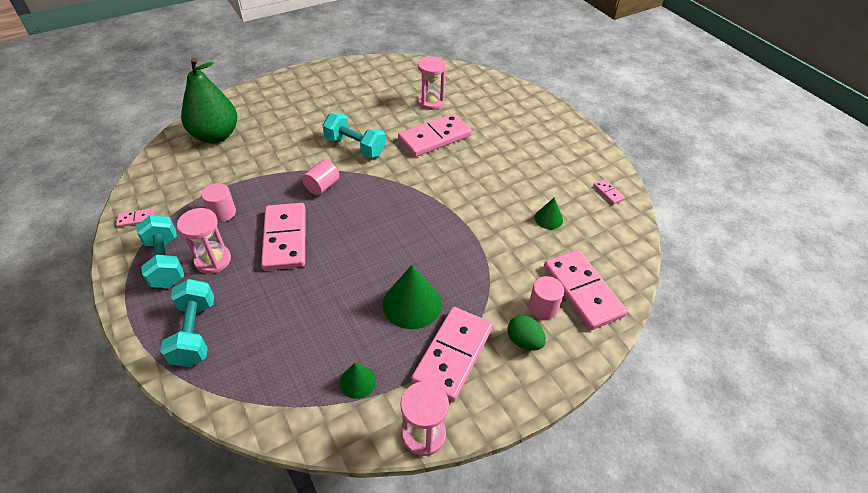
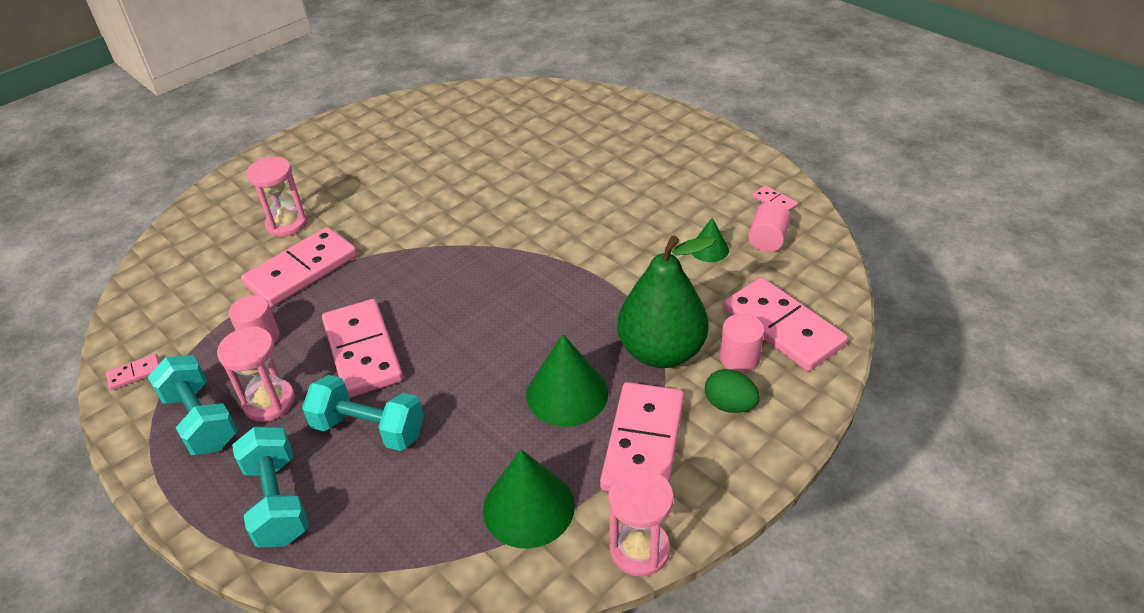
camera: 10 degrees left, 5 degrees down
(215, 136) = (213, 240): green pear -> green pear (661, 352)
(322, 186) = (391, 273): pink cylinder -> pink cylinder (767, 240)
(355, 147) = (418, 214): turquoise dumbbell -> turquoise dumbbell (369, 429)
(357, 381) = (528, 507): green cone -> green cone, size x1.81
(430, 102) = (502, 136): pink hourglass -> pink hourglass (287, 224)
(434, 138) = (524, 180): pink domino -> pink domino (302, 270)

